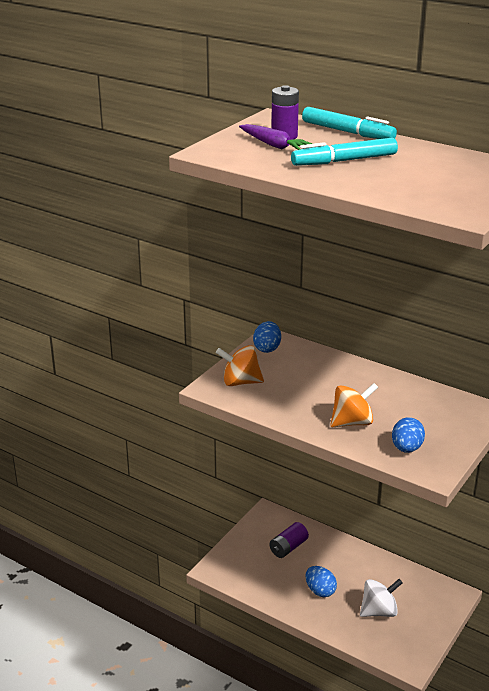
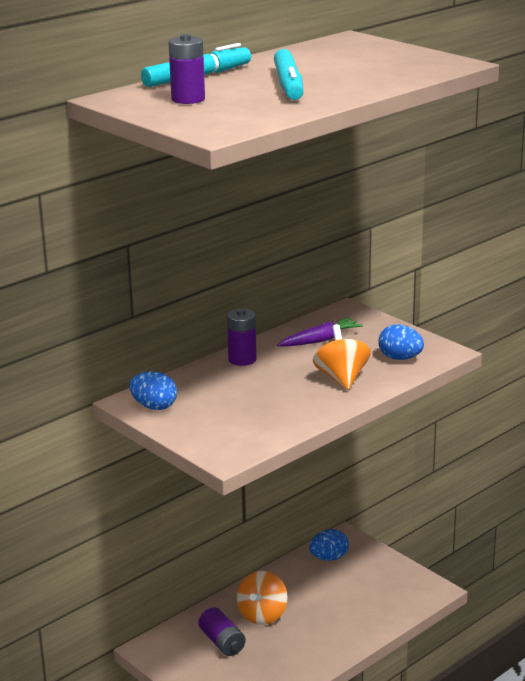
camera: 75 degrees left, 5 degrees down
(240, 382) = (224, 433): orange spinning top -> orange spinning top (262, 615)
(274, 145) = (216, 105): purple carrot -> purple carrot (320, 340)
(320, 591) = (306, 631): blue egg -> blue egg (329, 558)
(359, 372) = (242, 359): none -> purple battery
(379, 611) = (353, 594): white spinning top -> none

